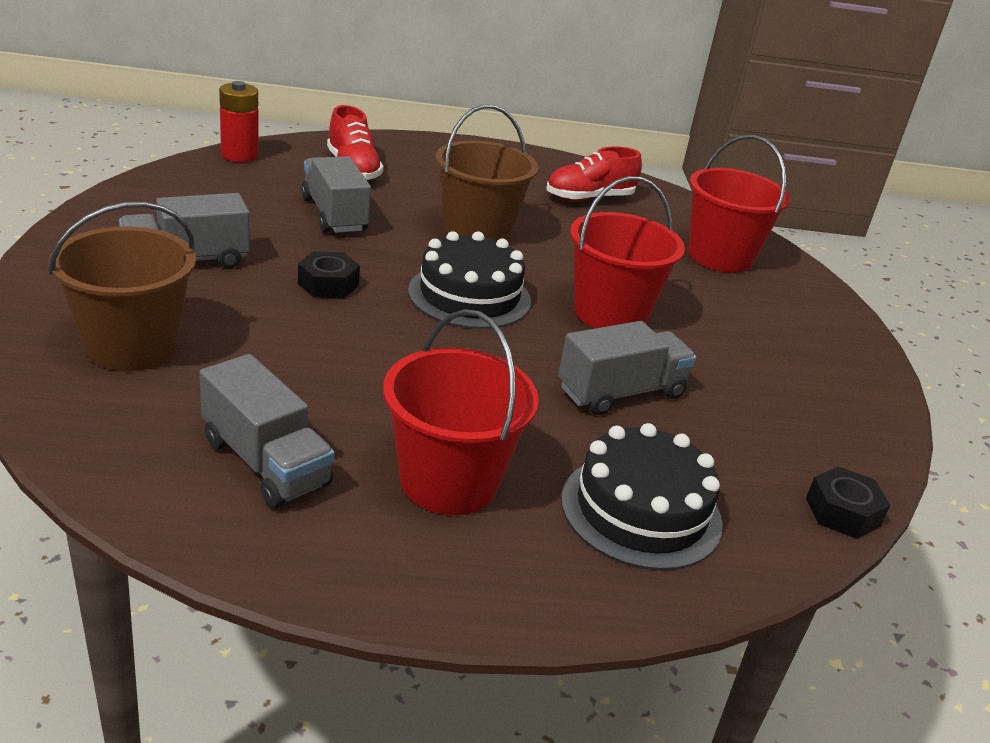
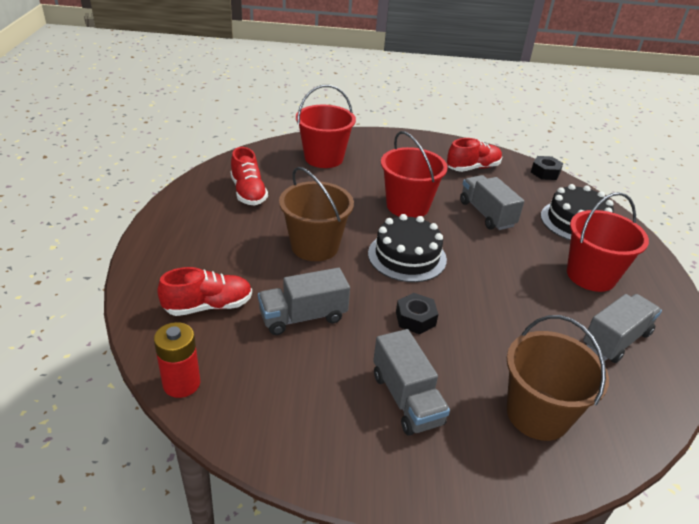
camera: 85 degrees left, 5 degrees up
(791, 406) = (473, 168): none -> red shoe

